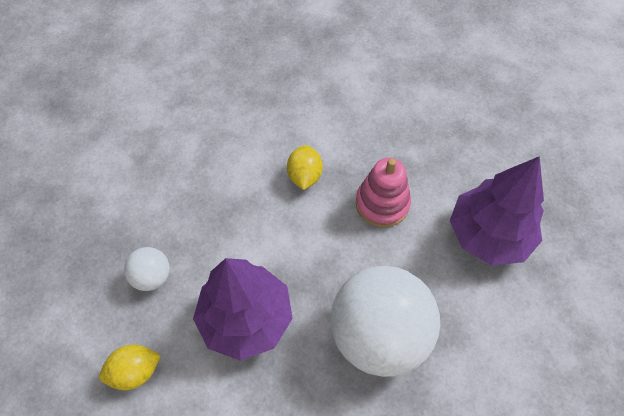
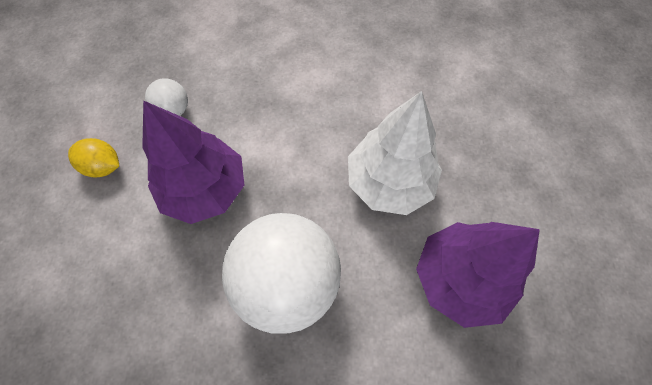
camera: 40 degrees right, 5 degrees up
(304, 176) = (347, 116): yellow lemon -> none
(382, 204) = (389, 182): pink stacking toy -> white tree

